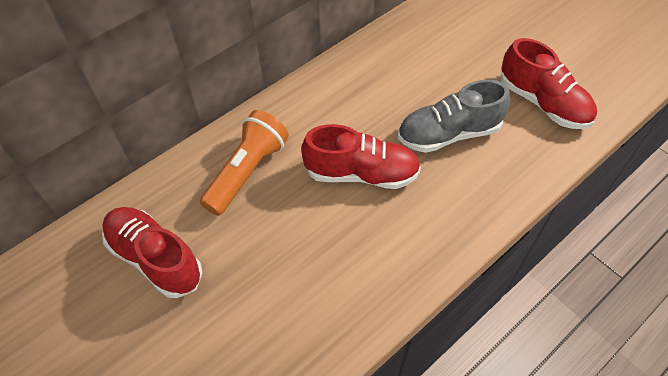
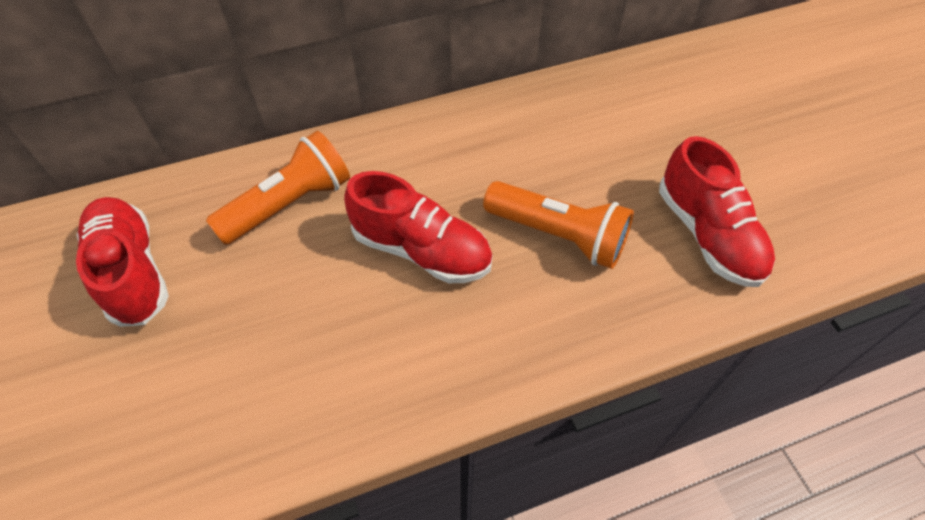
camera: 20 degrees right, 0 degrees up
(448, 134) = (558, 235): grey shoe -> orange flashlight

